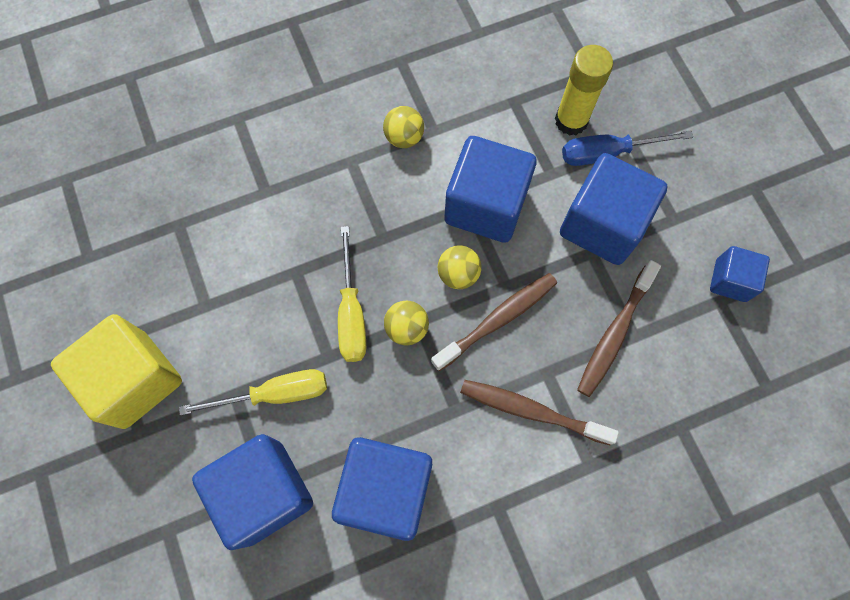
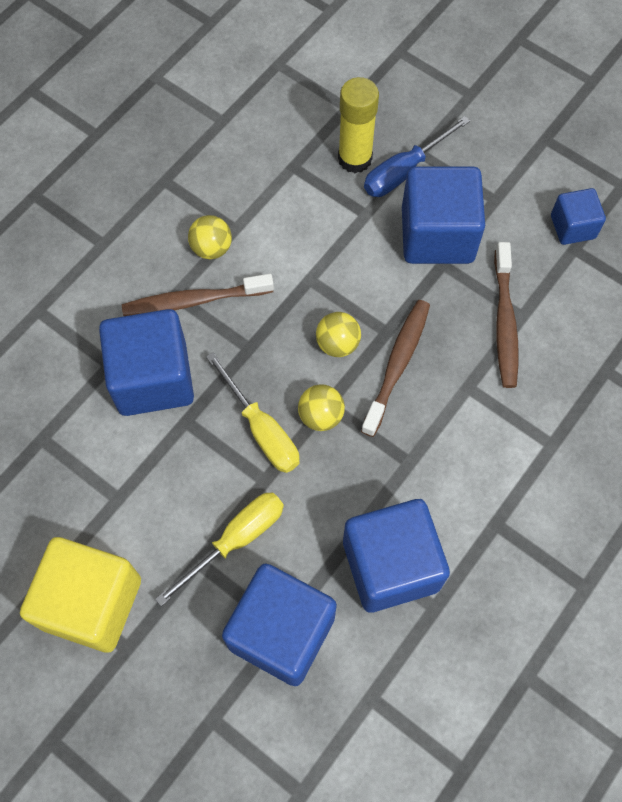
camera: 30 degrees left, 5 degrees down
(485, 205) = (324, 271): blue cube -> blue cube (153, 378)
(531, 411) = (474, 426): brown toothbrush -> brown toothbrush (194, 301)

